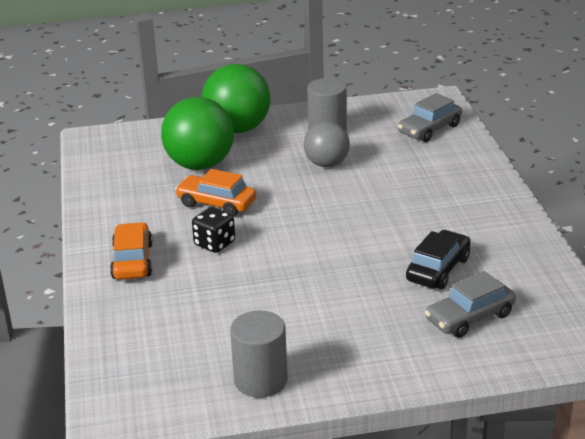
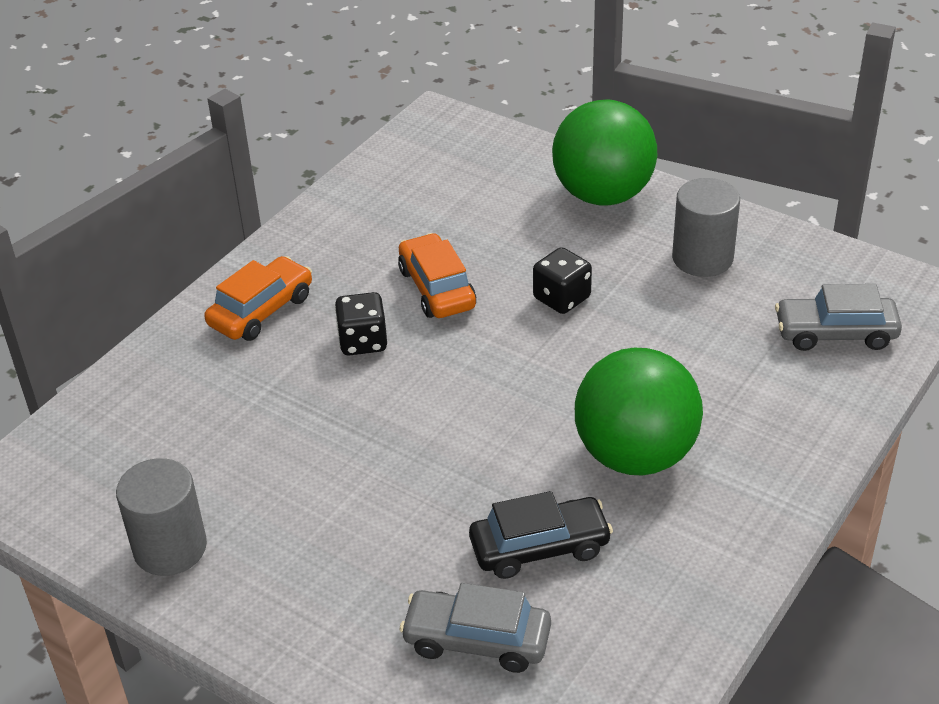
camera: 45 degrees right, 10 degrees up
(200, 165) = (493, 223): green ball -> green ball (635, 455)
(287, 176) = (562, 298): none -> black dice
(326, 164) = (631, 308): grey ball -> none

